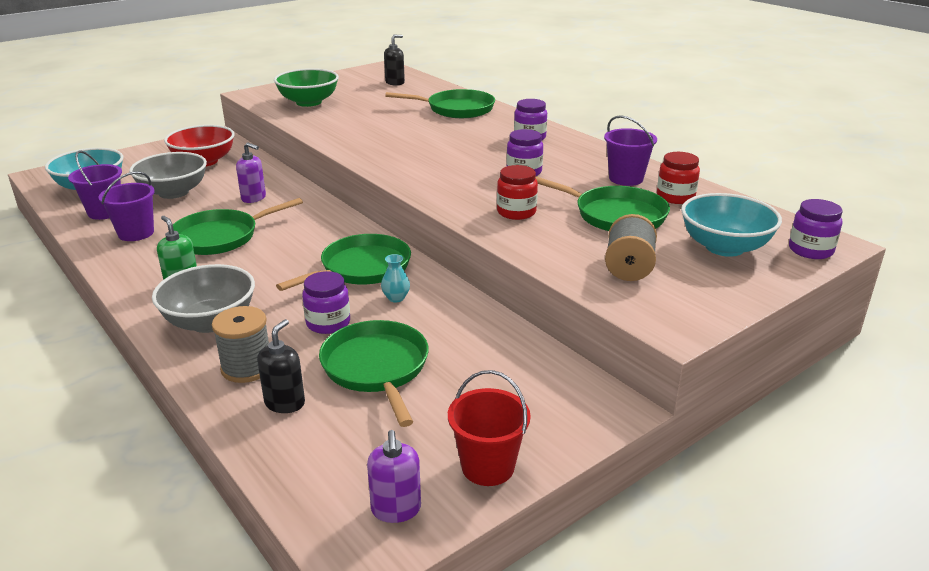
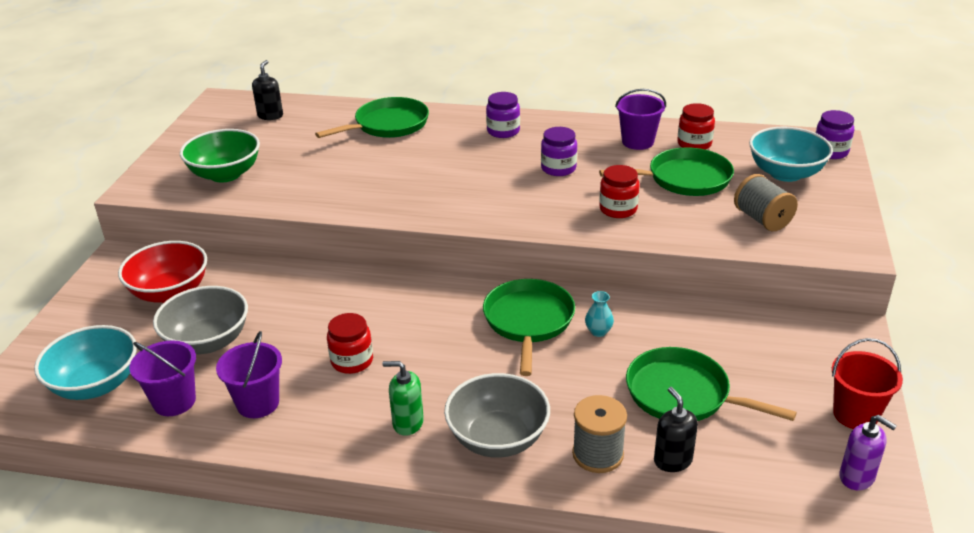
camera: 40 degrees left, 5 degrees up
(220, 237) = (352, 361): green pan -> red jar
(254, 198) = (306, 306): purple soap dispenser -> none
(328, 323) = (588, 382): purple jar -> none

